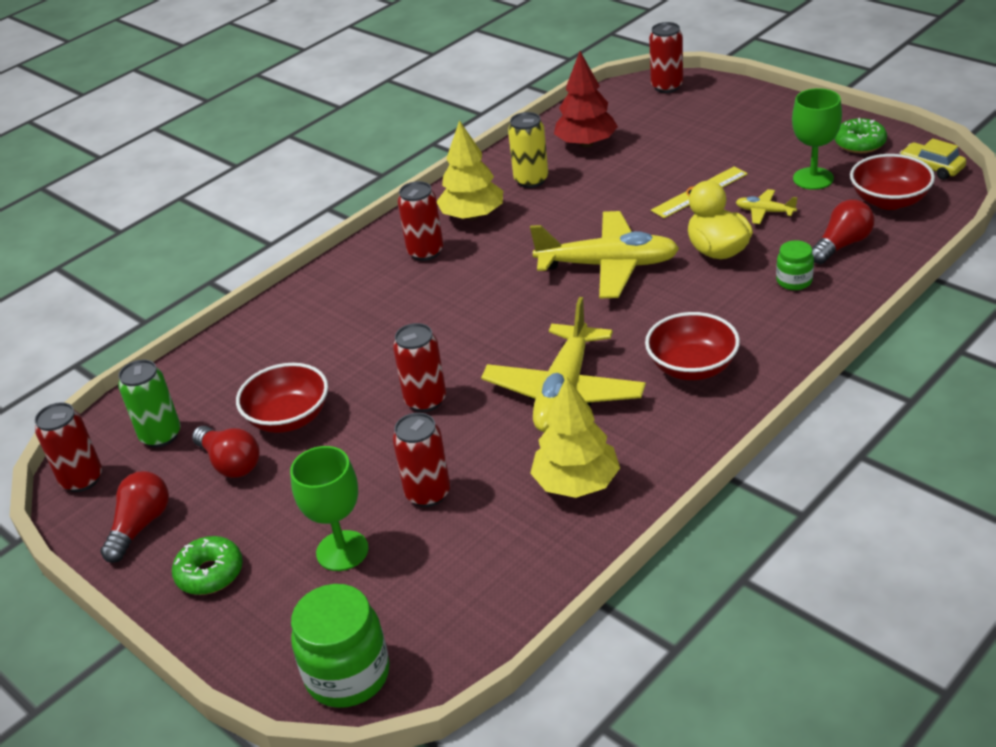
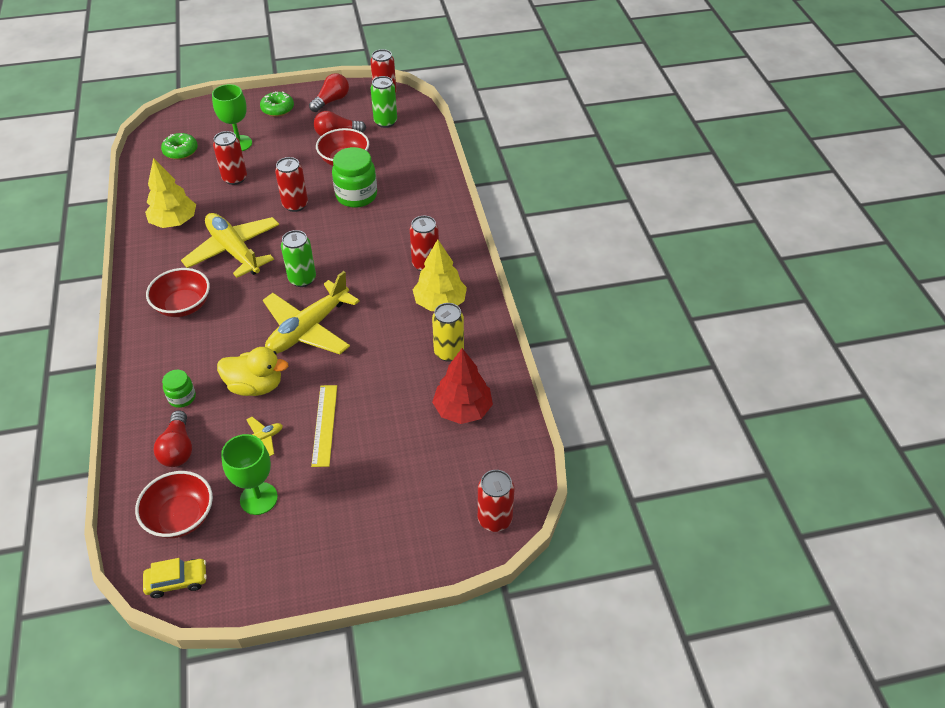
camera: 120 degrees right, 10 degrees up
(141, 526) = (331, 101): red light bulb -> red light bulb turned 105 degrees counterclockwise
(348, 675) = (178, 122): green jar -> green jar (356, 196)
(545, 313) = (302, 279): none -> green can
(859, 143) = (260, 568): green donut -> green donut (180, 151)

